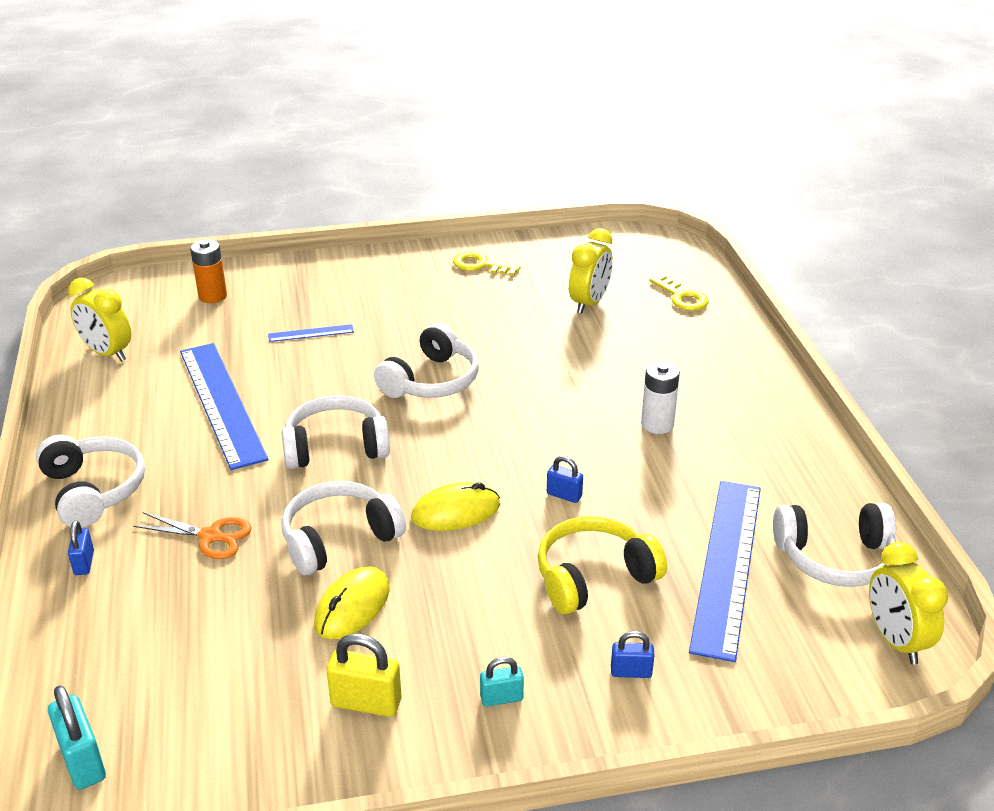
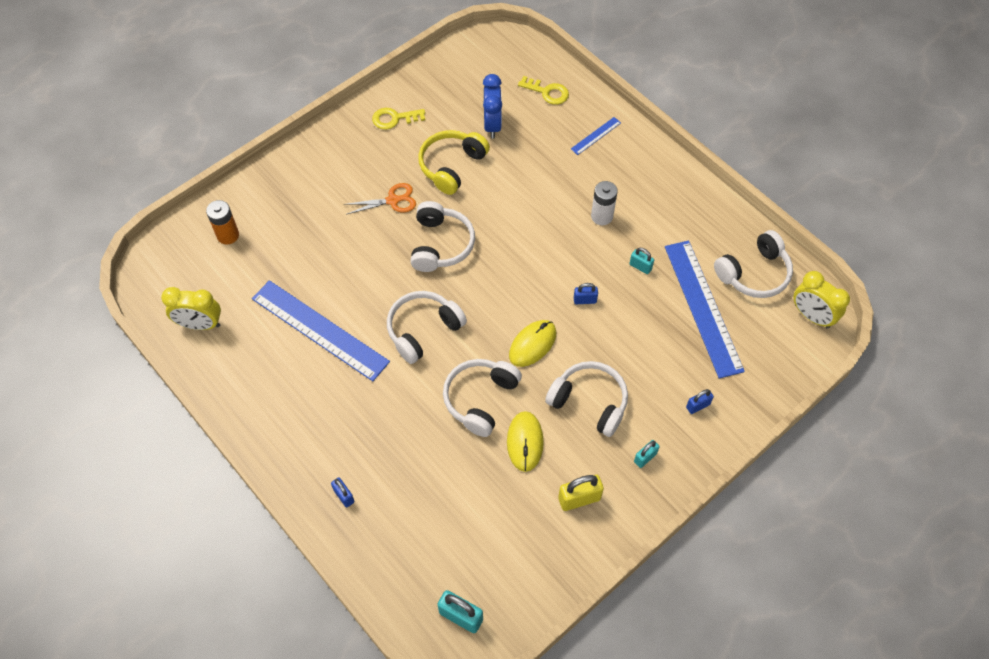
camera: 30 degrees left, 25 degrees up
(93, 490) = (299, 441): white headphones -> white headphones (589, 402)
(211, 536) = (403, 437): orange scissors -> orange scissors (393, 200)
(311, 333) = (328, 239): blue ruler -> blue ruler (596, 136)
(589, 303) = (492, 125): yellow clock -> blue clock
(593, 576) = (639, 352): yellow headphones -> yellow headphones (451, 166)
(669, 490) = (640, 266): none -> turquoise padlock

